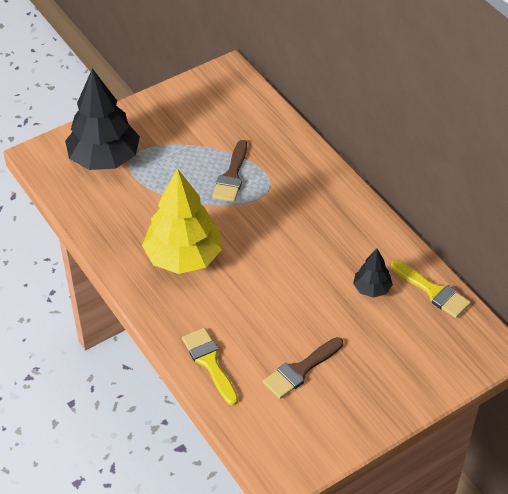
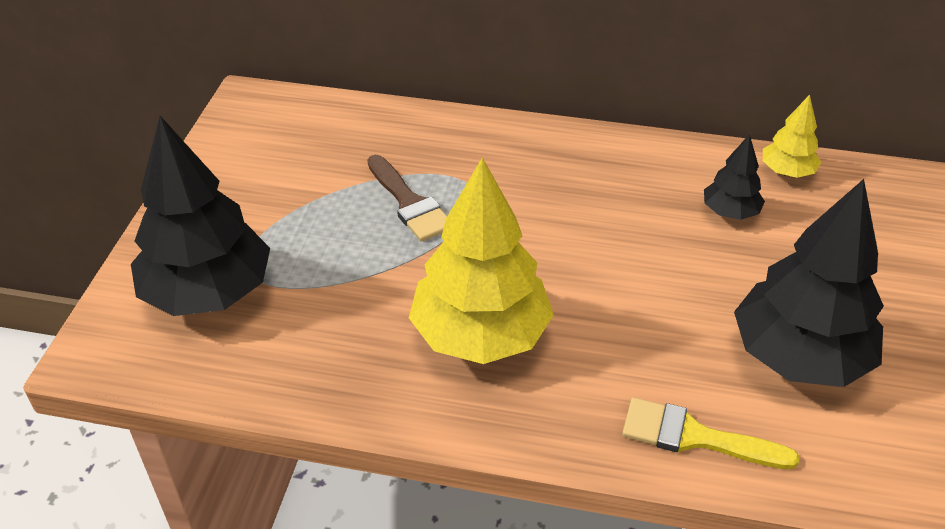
camera: 45 degrees left, 5 degrees down
(300, 370) = (798, 357): brown brush -> black tree
(433, 291) = (787, 172): yellow brush -> yellow tree

